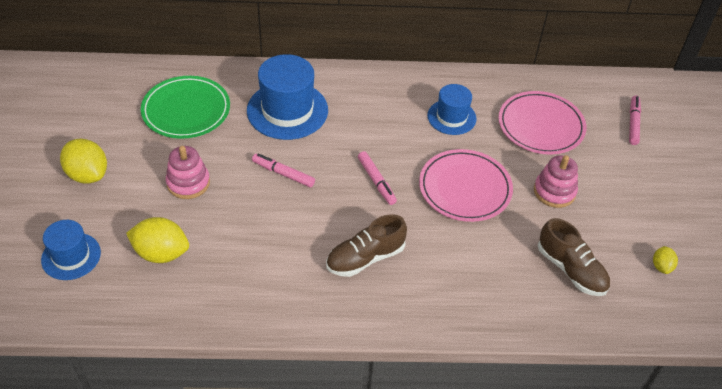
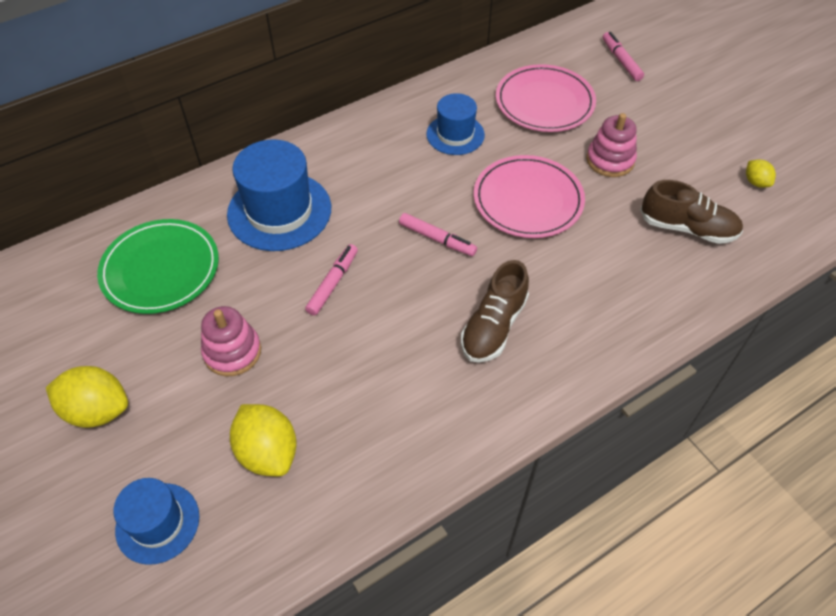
camera: 30 degrees left, 5 degrees up
(161, 253) = (268, 452): yellow lemon -> yellow lemon turned 75 degrees clockwise
(283, 174) = (333, 283): pink marker -> pink marker turned 120 degrees clockwise

